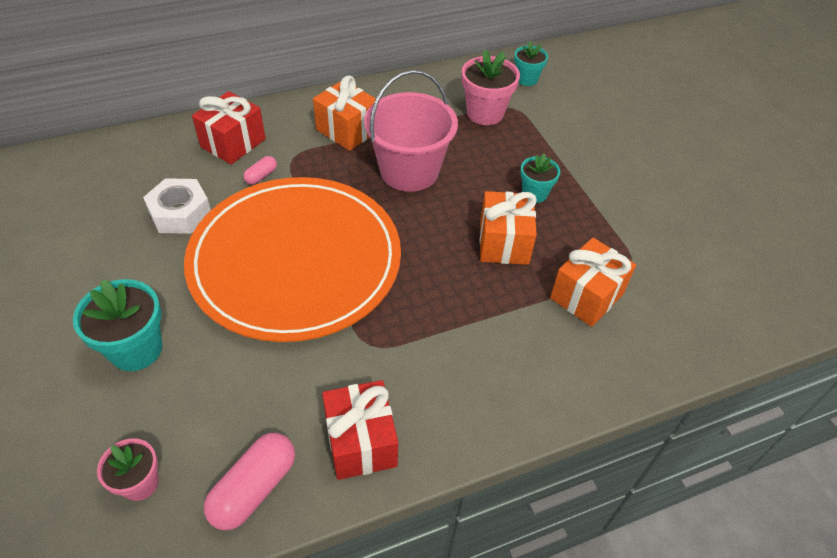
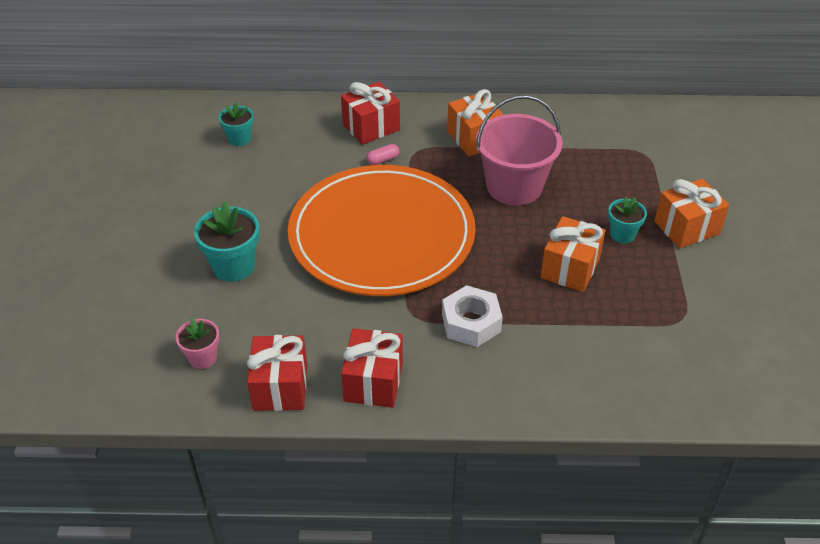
camera: 25 degrees right, 5 degrees down
(180, 213) = (305, 174): white nut -> white nut (471, 323)
(254, 488) = (280, 387): pink capsule -> red gift
(485, 113) = (612, 152): pink flower pot -> none
(526, 79) = (672, 129): turquoise flower pot -> turquoise flower pot (239, 139)
(586, 296) = (623, 332): orange gift -> orange gift (686, 228)

